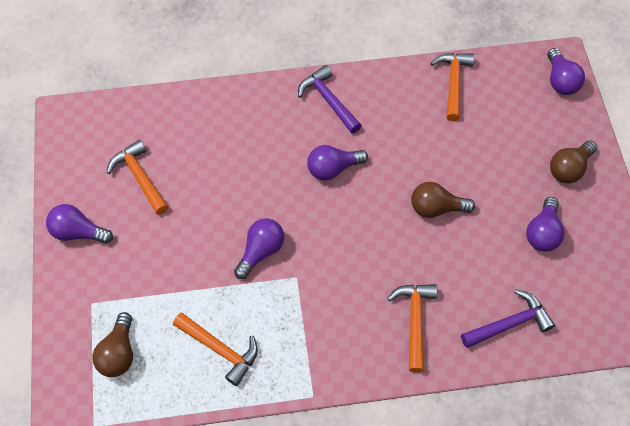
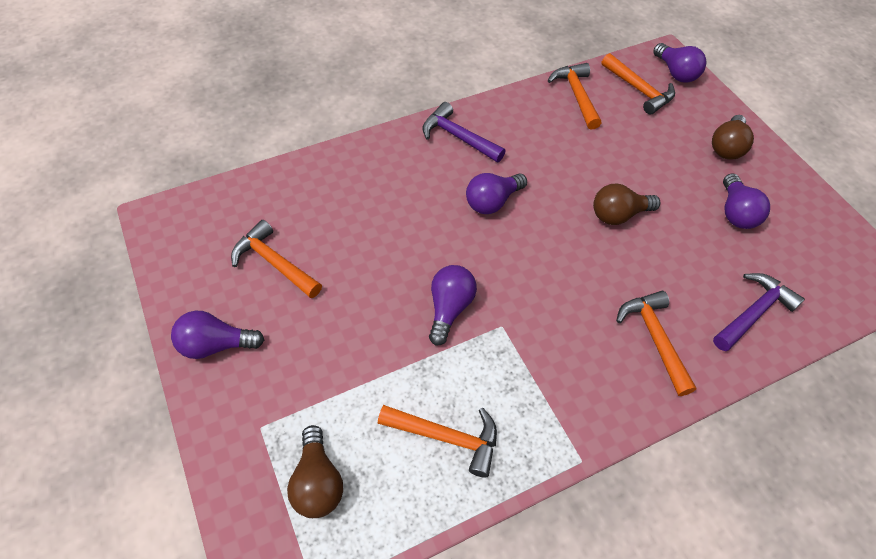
camera: 20 degrees left, 5 degrees down
(515, 91) = (639, 90): none -> orange hammer

